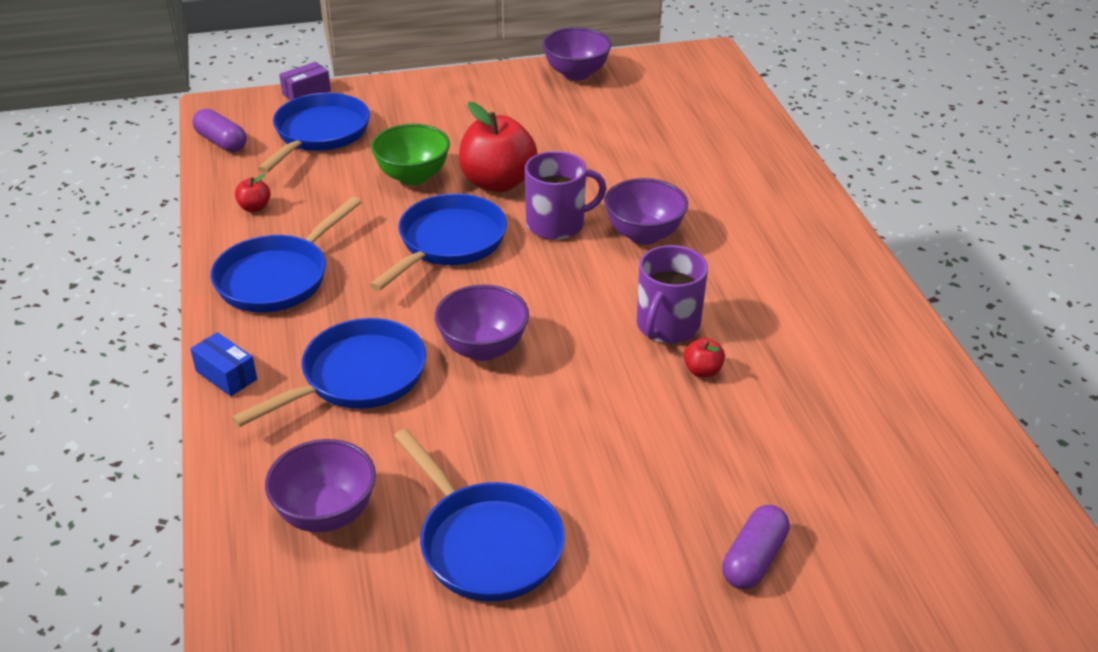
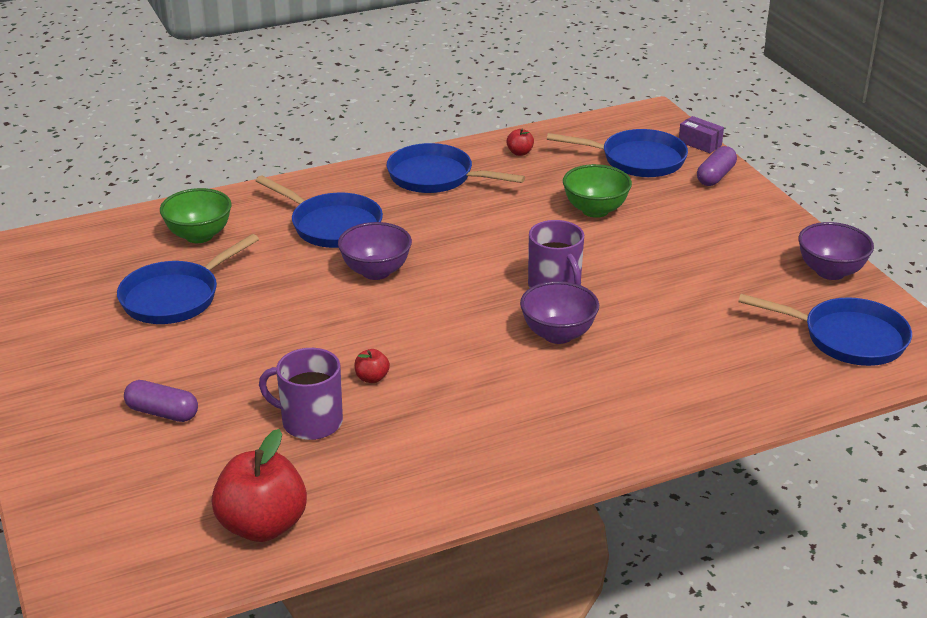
camera: 80 degrees right, 5 degrees down
(221, 142) = (602, 123): purple capsule -> purple capsule (715, 176)
(226, 375) = (324, 178): blue box -> none
(326, 514) = (199, 235): purple bowl -> green bowl
(448, 243) = (506, 239): blue pan -> blue pan (847, 338)
(497, 182) = (606, 251): red apple -> red apple (262, 525)
(667, 326) = (427, 356): purple mug -> purple mug (310, 422)

